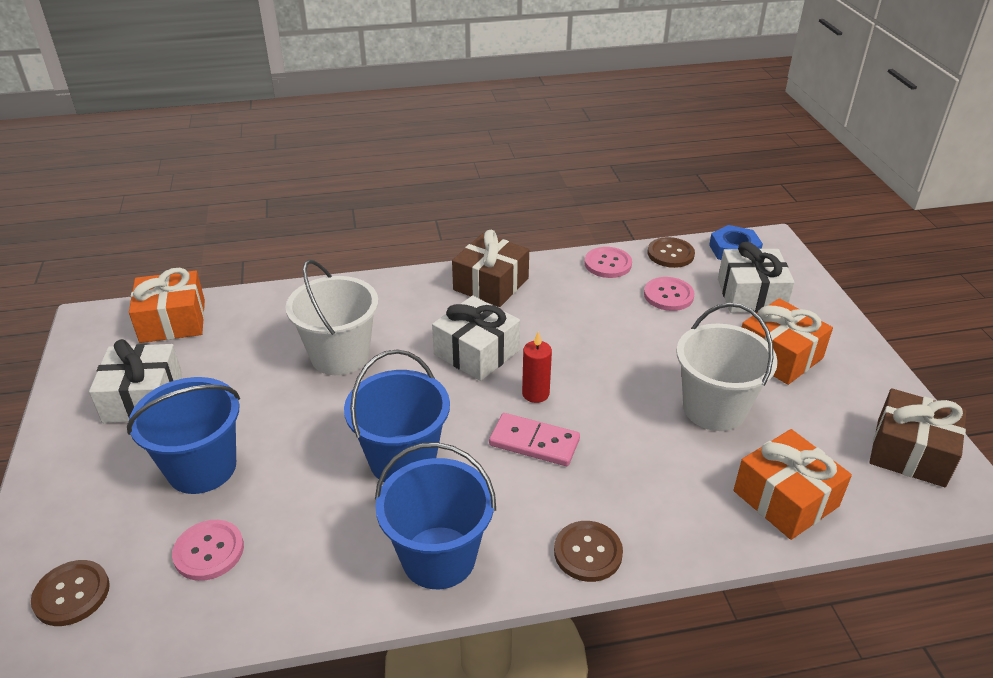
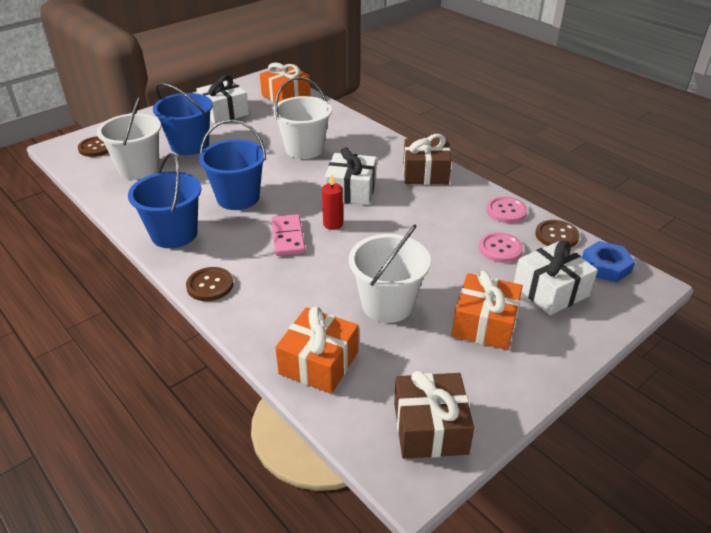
camera: 60 degrees right, 0 degrees up
(209, 551) = (139, 168): pink button -> white bucket

